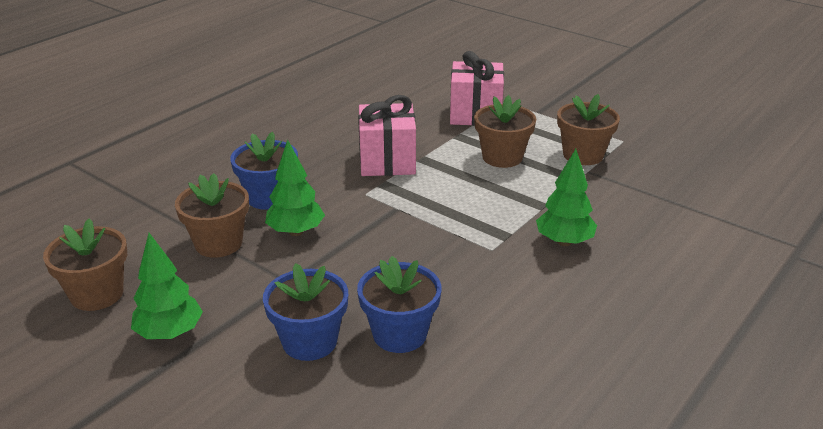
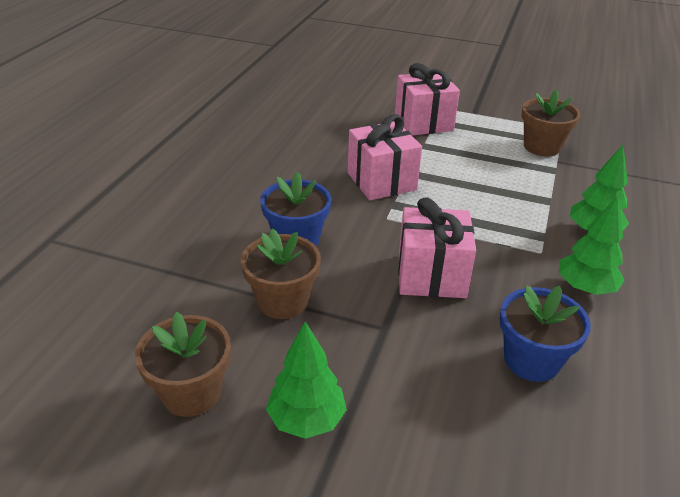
camera: 20 degrees left, 5 degrees up
(296, 232) = (351, 271): green tree -> green tree (585, 288)
(309, 341) = (455, 391): blue flower pot -> none
(366, 248) = (431, 275): none -> pink gift
(502, 157) = (478, 160): brown flower pot -> none

